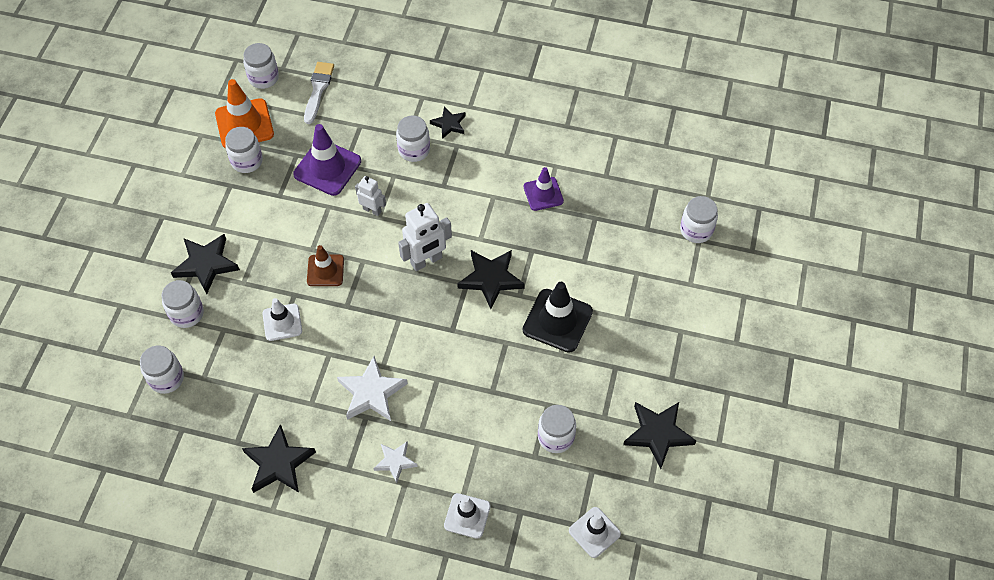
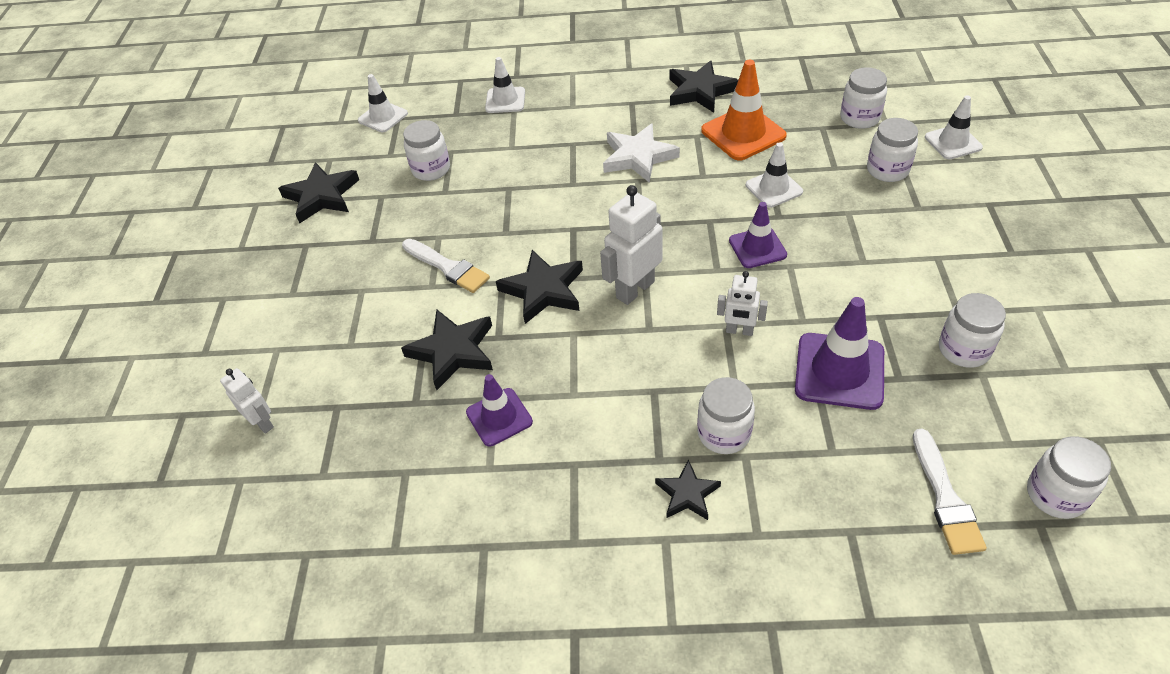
camera: 170 degrees right, 10 degrees down
(117, 326) = (953, 142): none -> white traffic cone
(206, 264) = (908, 218): black star -> black star (453, 351)
(244, 124) = (1016, 404): orange traffic cone -> orange traffic cone (743, 133)
(325, 270) = (757, 248): brown traffic cone -> purple traffic cone
(395, 461) = (588, 117): white star -> none
(557, 321) = (448, 267): black traffic cone -> white brush
(696, 230) = (262, 422): white jar -> white robot

